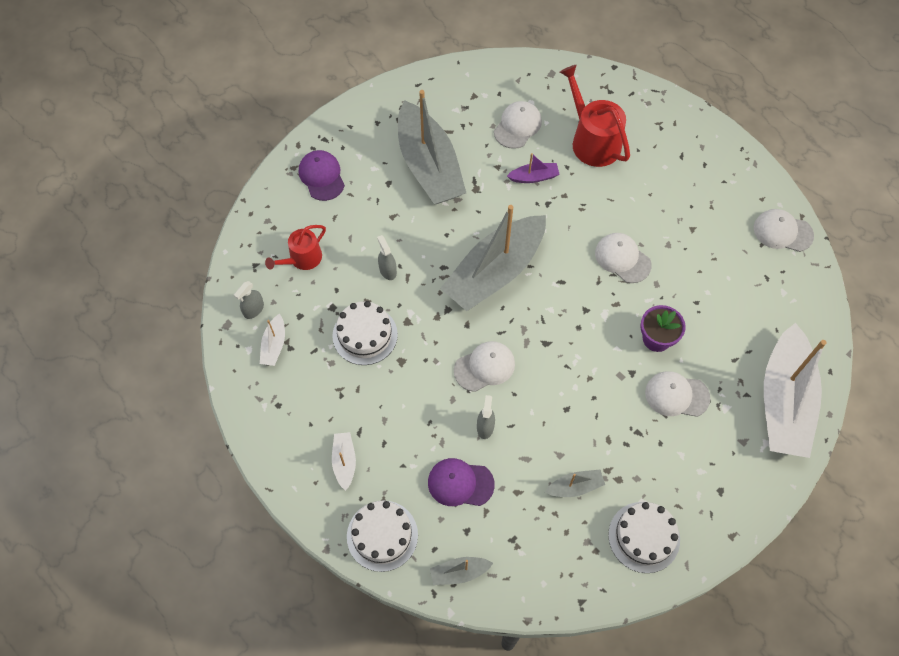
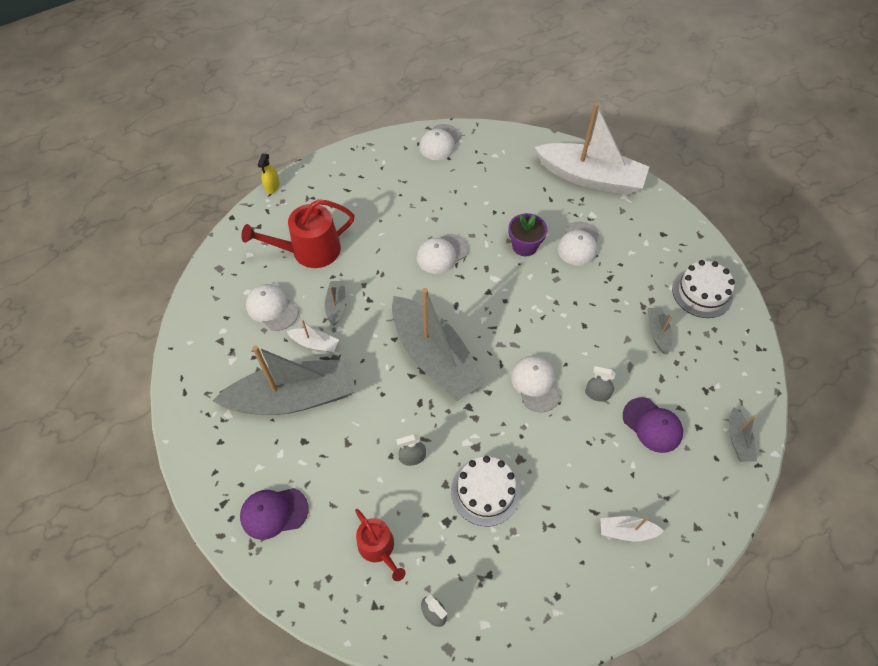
camera: 80 degrees left, 5 degrees down
(274, 345) = (483, 593): white boat -> white boat (315, 344)
(382, 535) = (704, 504): white cake -> none
(460, 483) = (652, 425): purple cap -> purple cap turned 60 degrees counterclockwise
(534, 177) = (336, 305): purple boat -> grey boat
(663, 90) = (272, 187): none -> yellow spray bottle

